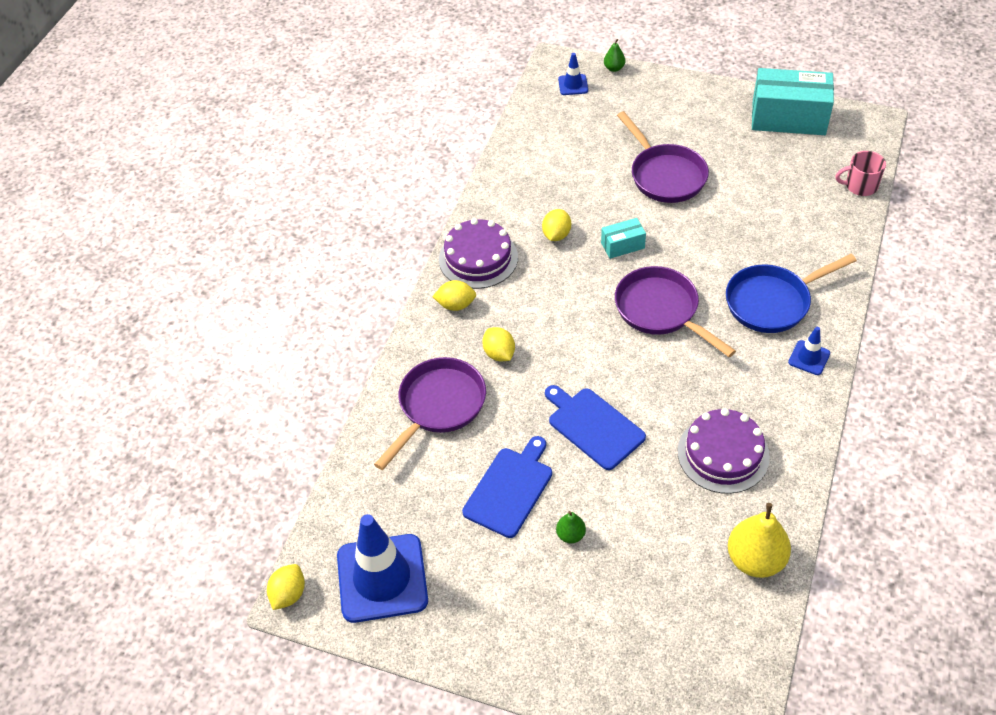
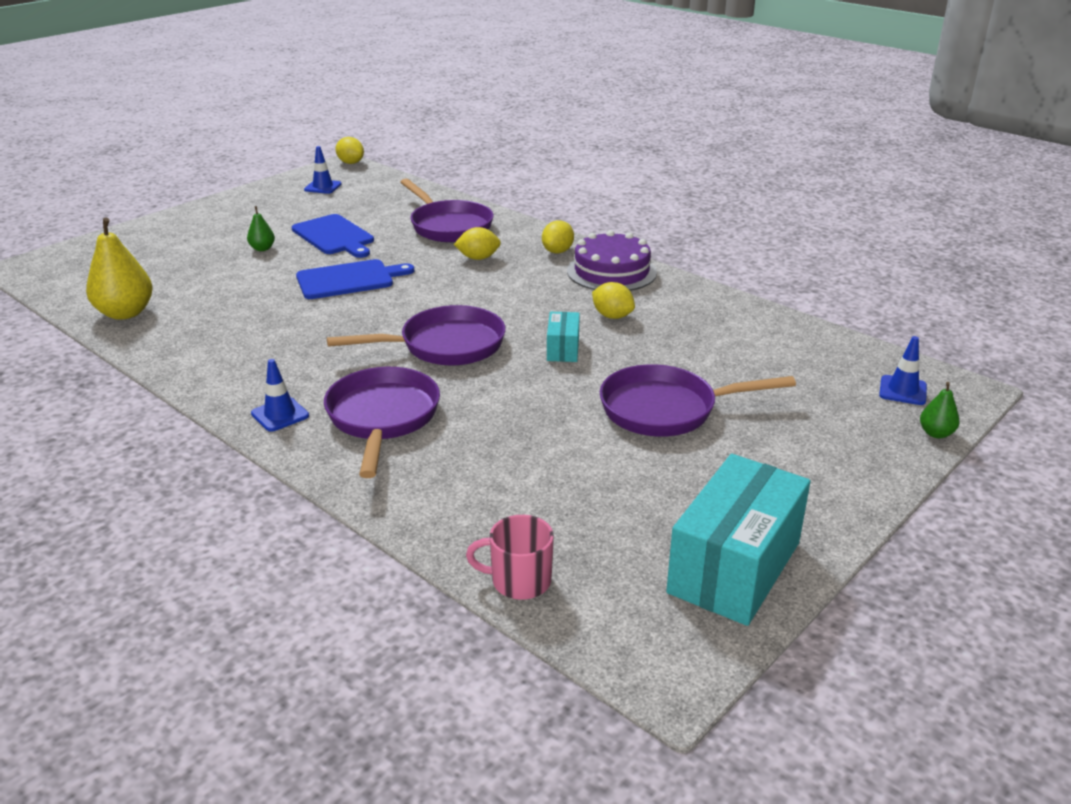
camera: 110 degrees right, 20 degrees down
(382, 578) = (323, 187): blue traffic cone -> blue traffic cone, size x0.45
(723, 454) = (239, 329): purple cake -> none
(772, 302) = (382, 418): blue pan -> purple pan
(860, 186) = (519, 581): pink mug -> pink mug turned 105 degrees counterclockwise

